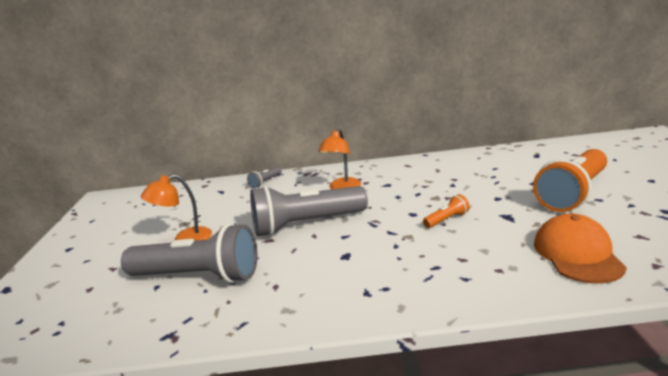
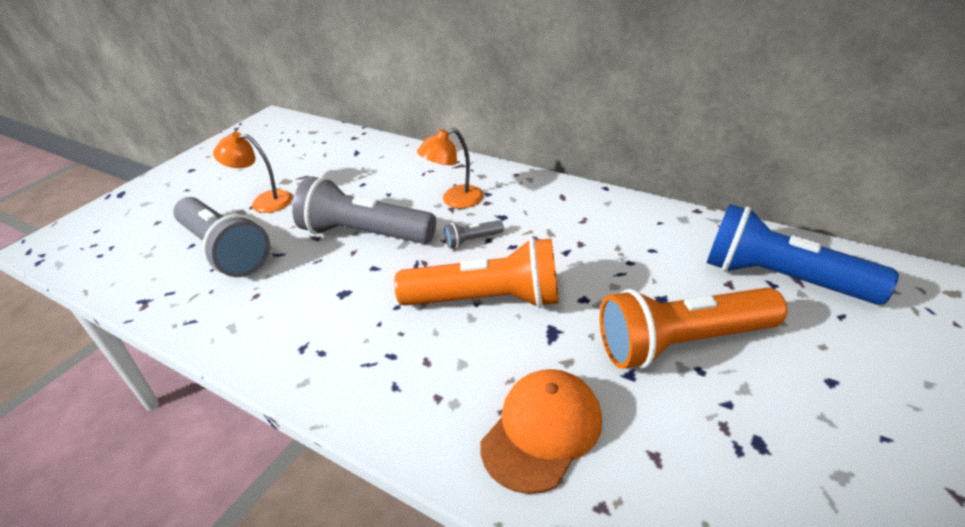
camera: 35 degrees right, 15 degrees up
(265, 182) = (403, 157): grey flashlight -> grey flashlight (472, 240)
(447, 219) = (487, 300): orange flashlight -> orange flashlight, size x2.39
(569, 157) = (781, 278): none -> blue flashlight

